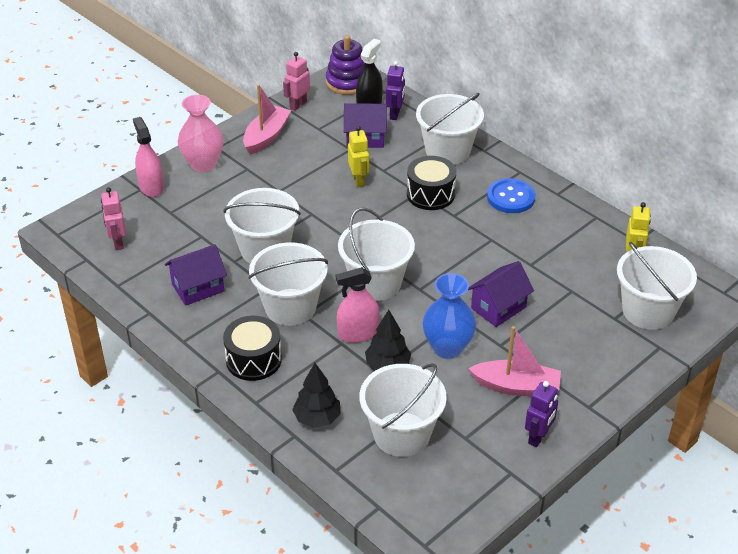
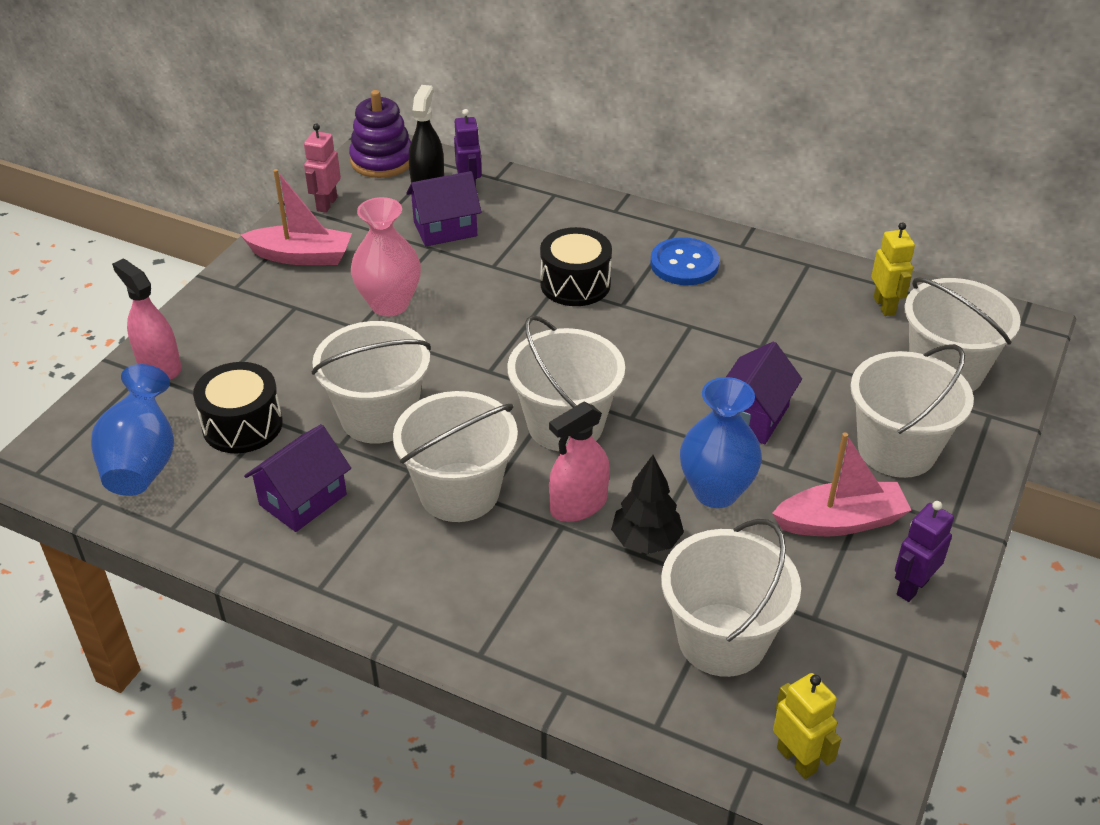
camera: 20 degrees left, 0 degrees up
(118, 243) = (142, 462): pink robot -> blue vase
(203, 164) = (225, 315): pink vase -> pink vase (389, 304)
(253, 359) = (443, 588): black drum -> black drum (242, 425)
(266, 136) = (301, 256): pink boat -> pink boat turned 90 degrees clockwise
(317, 418) = (585, 652): black tree -> none
(359, 180) = (466, 287): yellow robot -> yellow robot (797, 759)
(447, 151) = (567, 222): white bucket -> white bucket (896, 449)
(538, 437) = (912, 587): purple robot -> purple robot turned 150 degrees counterclockwise

